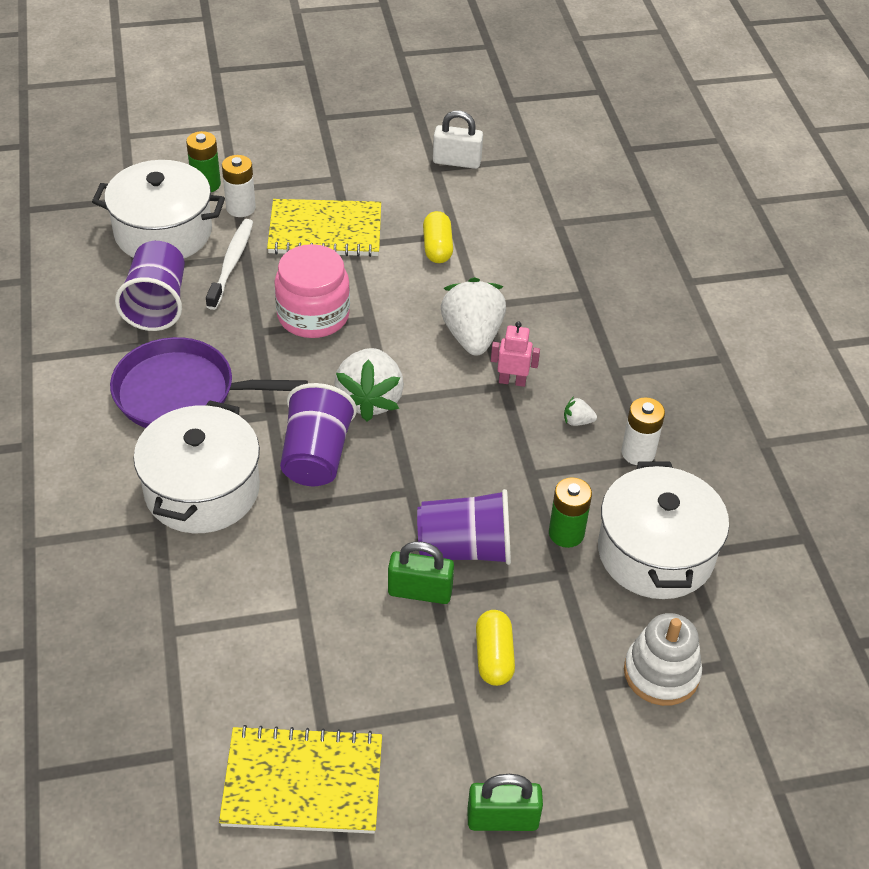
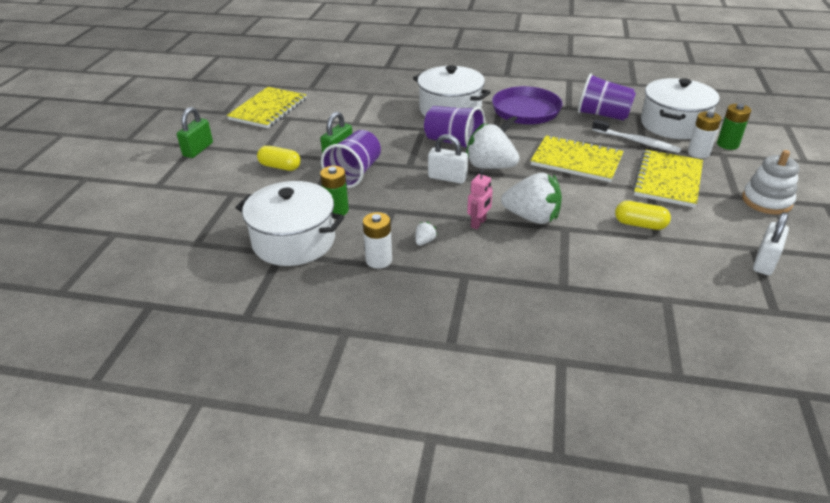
camera: 115 degrees right, 10 degrees down
(313, 315) = (576, 161): pink jar -> yellow notebook
(422, 437) = (447, 178): none -> white padlock
(661, 673) = (216, 216): white stacking toy -> white stacking toy (766, 201)

